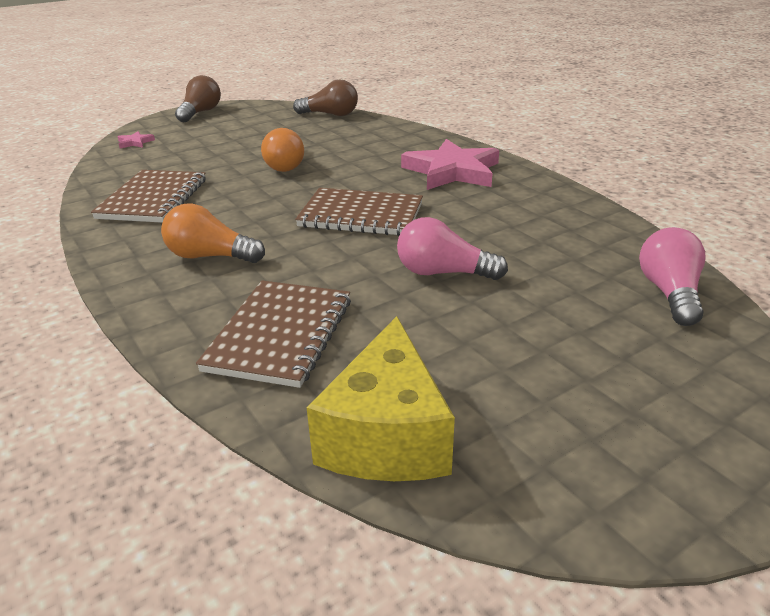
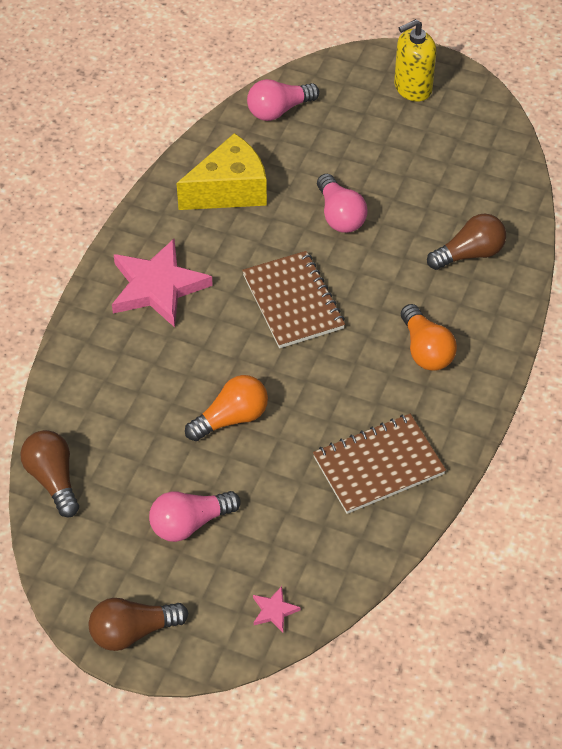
camera: 125 degrees left, 20 degrees up
(234, 137) = (190, 523): none -> pink light bulb
(280, 335) = (469, 254): brown notebook -> brown light bulb
(386, 435) = (499, 172): yellow cheese -> yellow cheese (229, 190)
(664, 433) = (412, 88): none -> yellow soap dispenser

